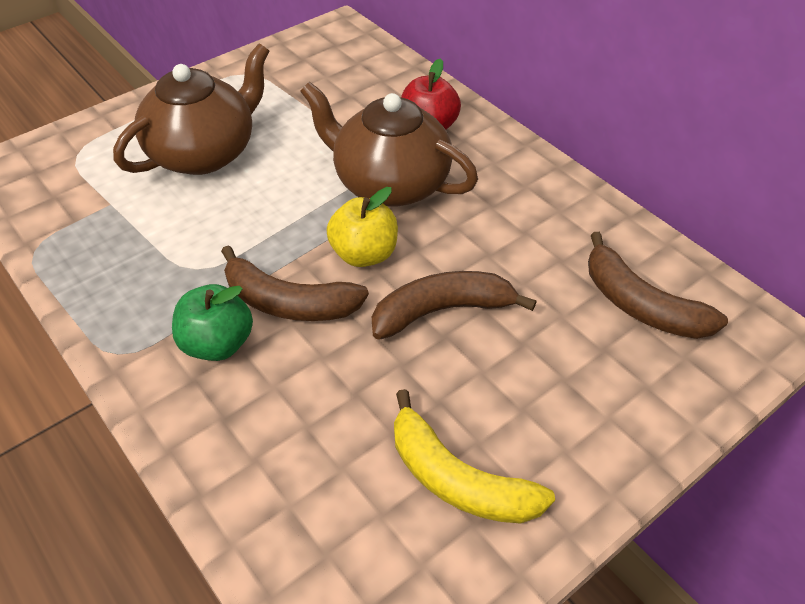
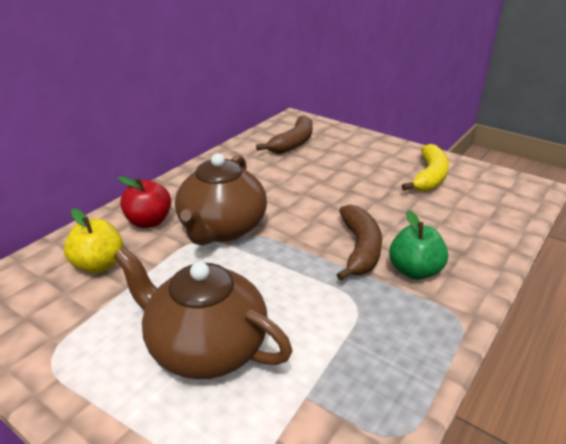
camera: 105 degrees left, 15 degrees down
(364, 254) = (299, 227): yellow apple -> yellow apple (99, 264)
(442, 311) = (331, 193): brown banana -> none

